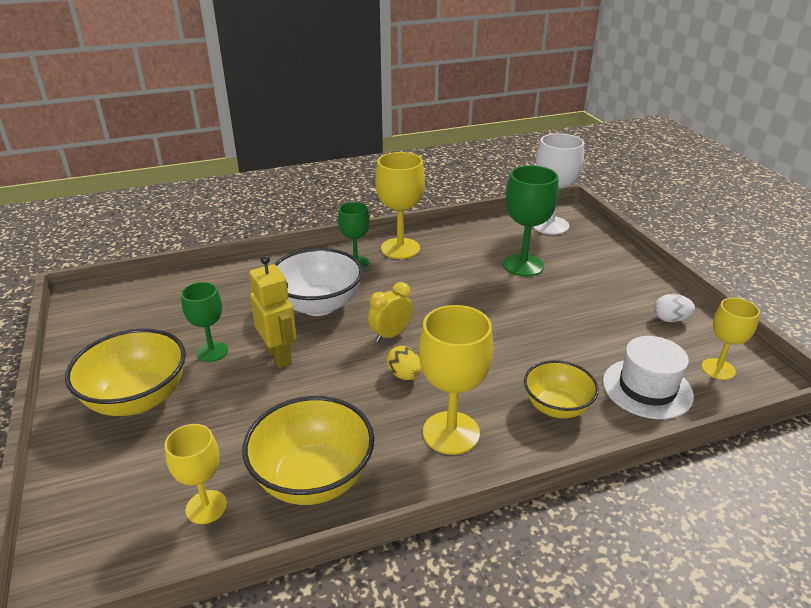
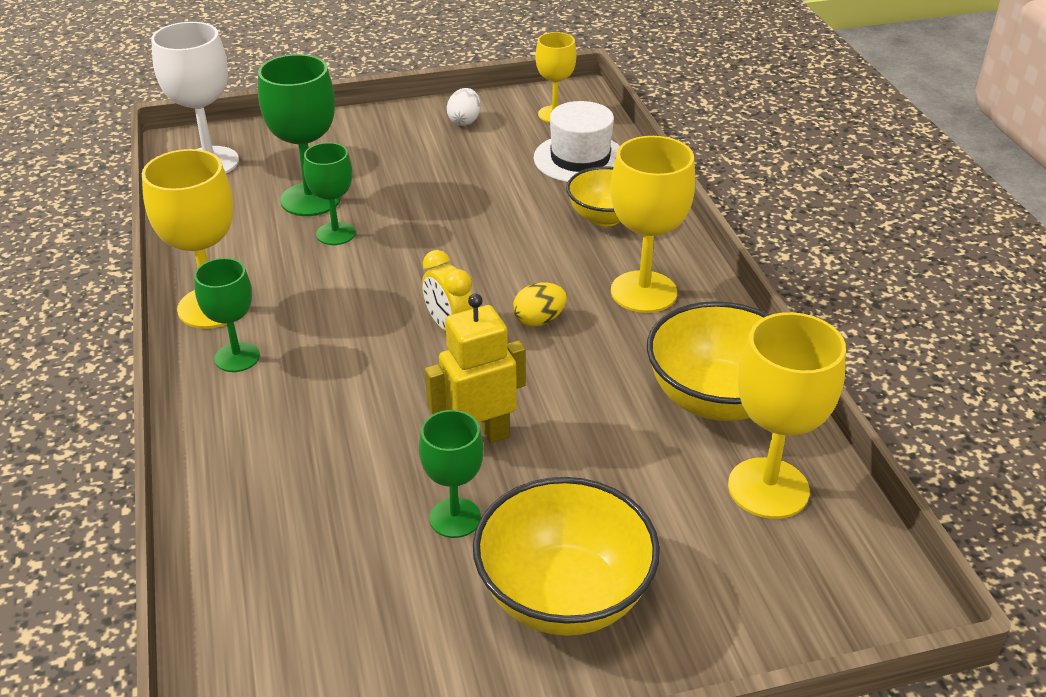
camera: 85 degrees left, 5 degrees up
(206, 507) = (768, 488): yellow goblet -> yellow goblet, size x1.60
(318, 305) = (353, 399): white bowl -> none
(486, 279) = (335, 234): none -> green goblet

